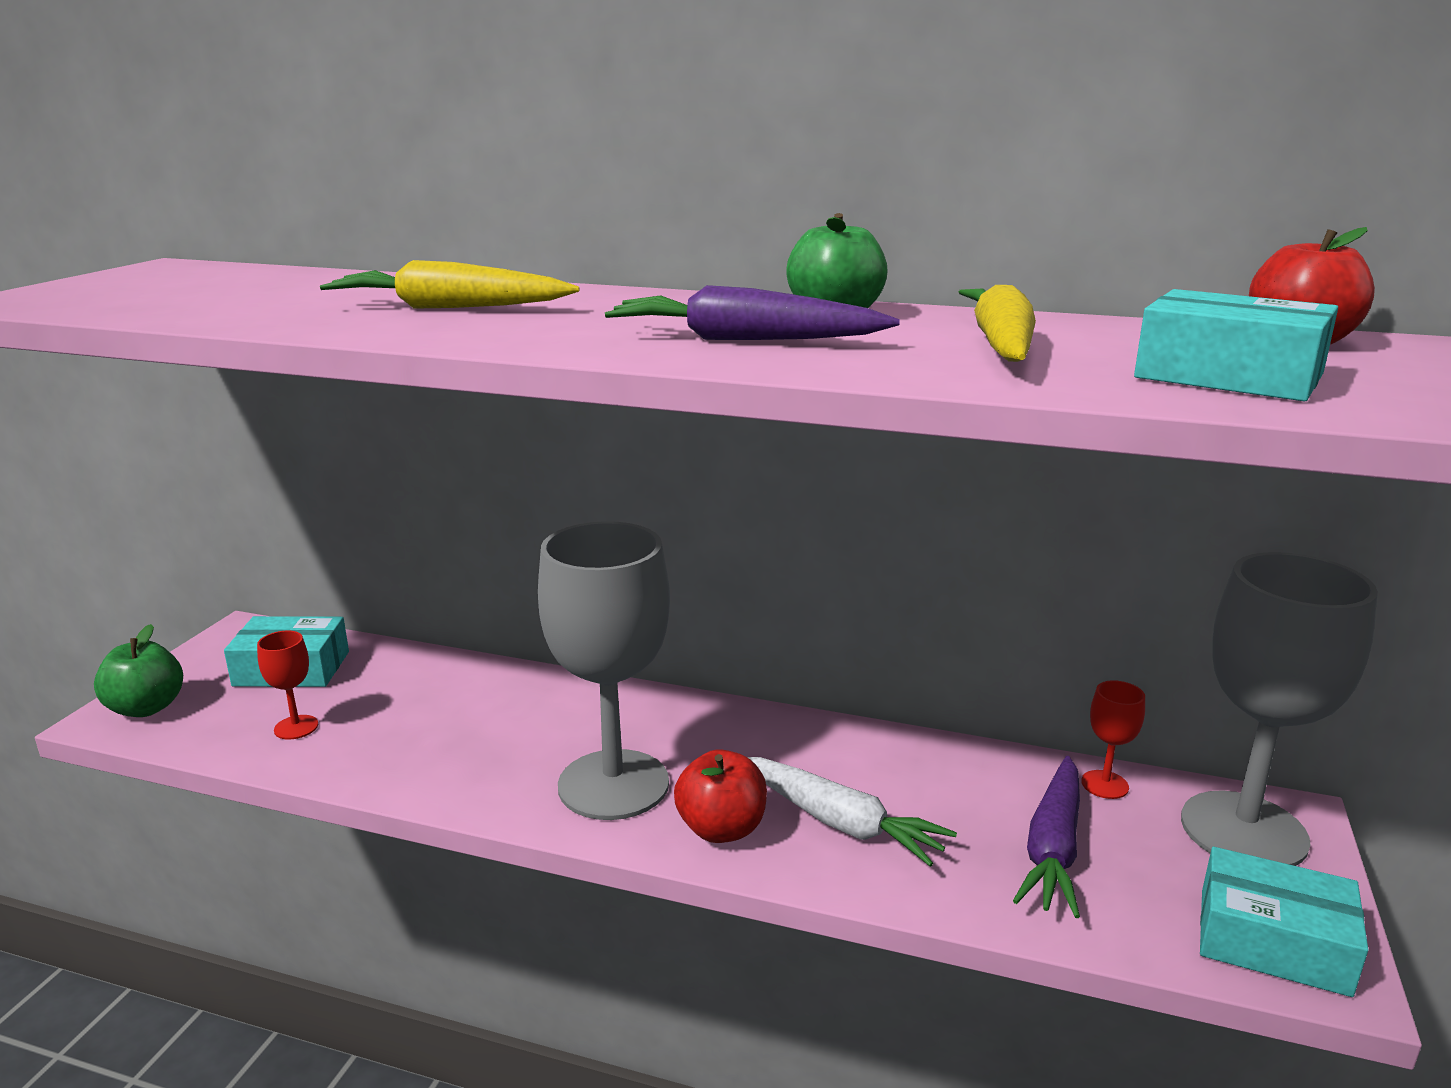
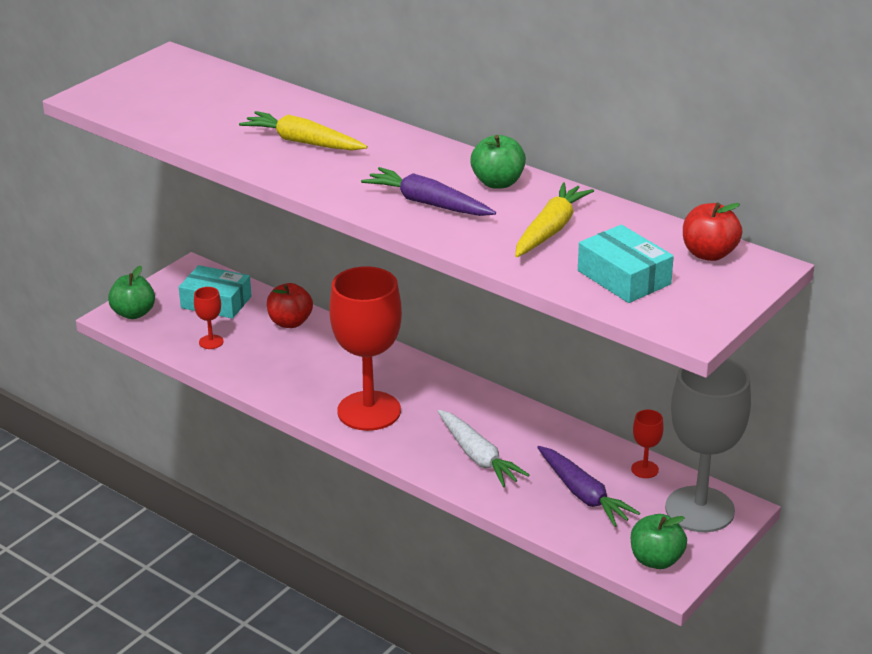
camera: 20 degrees right, 10 degrees up
(613, 785) = (369, 411): grey goblet -> red goblet
(721, 829) = (413, 447): red apple -> red apple (290, 322)
(1053, 848) = (583, 494): purple carrot -> purple carrot turned 75 degrees counterclockwise
(1273, 941) = (656, 560): turquoise box -> green apple

